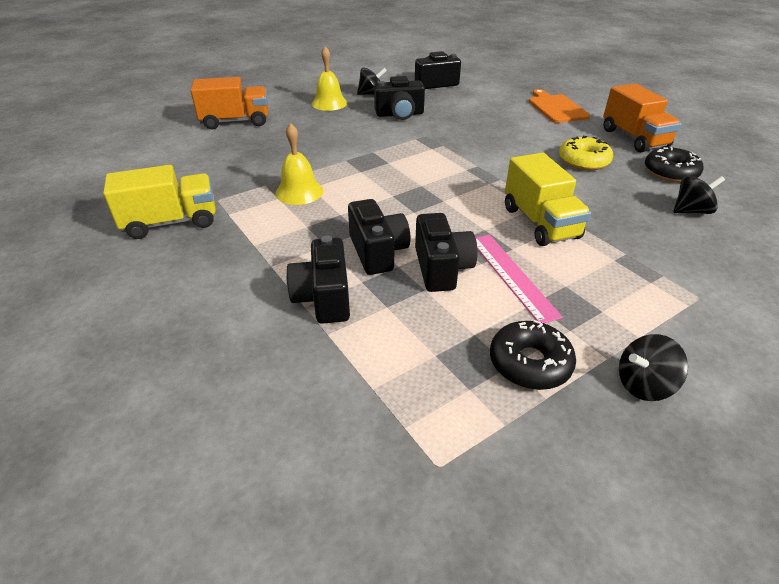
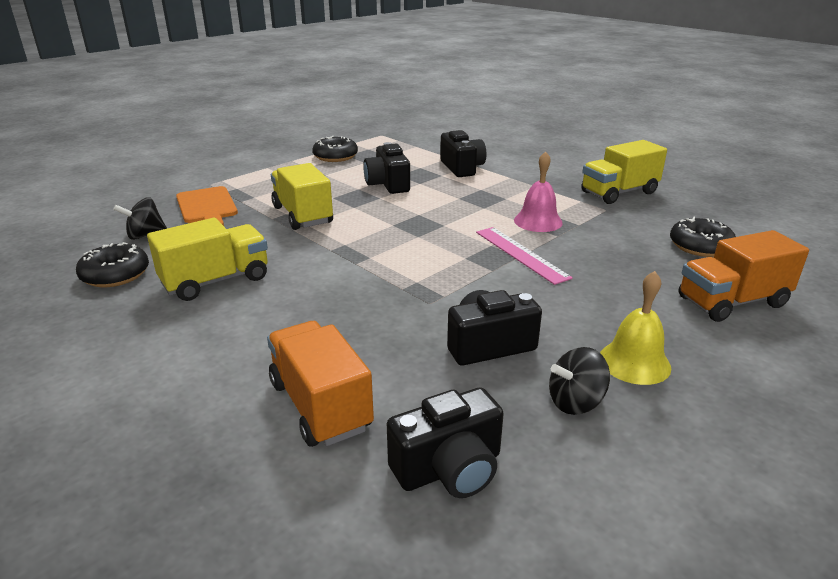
camera: 170 degrees right, 10 degrees down
(192, 156) = (700, 246): none -> black donut
(299, 192) = (538, 221): yellow bell -> pink bell
(378, 252) = (438, 189): black camera -> none
(511, 275) = (337, 184): pink ruler -> pink ruler (521, 254)
(556, 108) = (184, 397): orange cutting board -> orange cutting board (207, 207)
(583, 161) = (216, 281): yellow donut -> yellow truck
(634, 138) = (103, 328): orange truck -> orange truck (320, 405)
(643, 384) = (278, 155): black spinning top -> none

